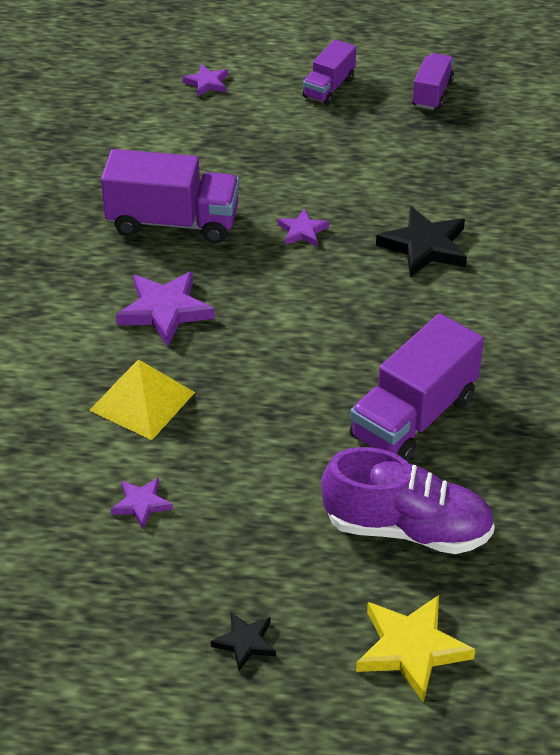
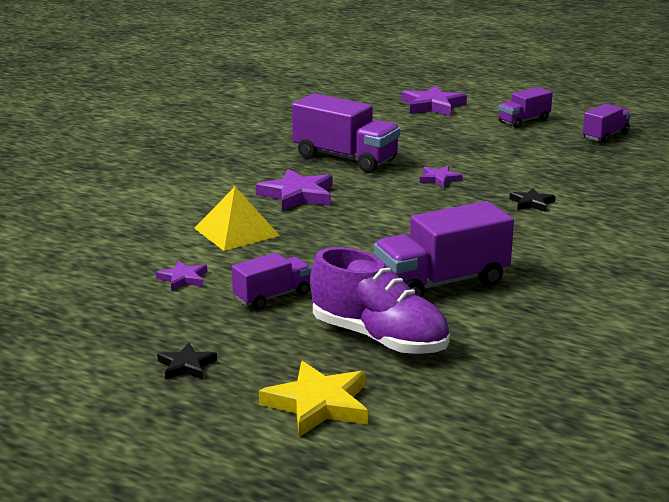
camera: 25 degrees right, 20 degrees down
(207, 83) = (432, 105): purple star -> purple star, size x1.79
(257, 500) = (272, 296): none -> purple truck
(424, 246) = (531, 203): black star -> black star, size x0.56

